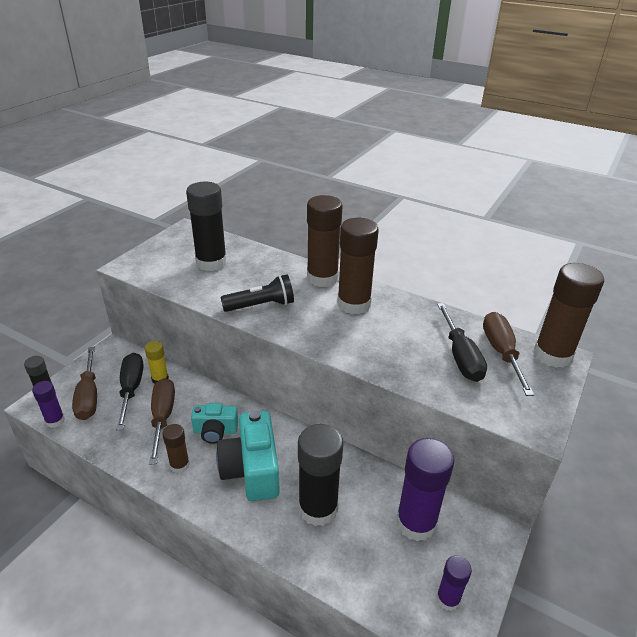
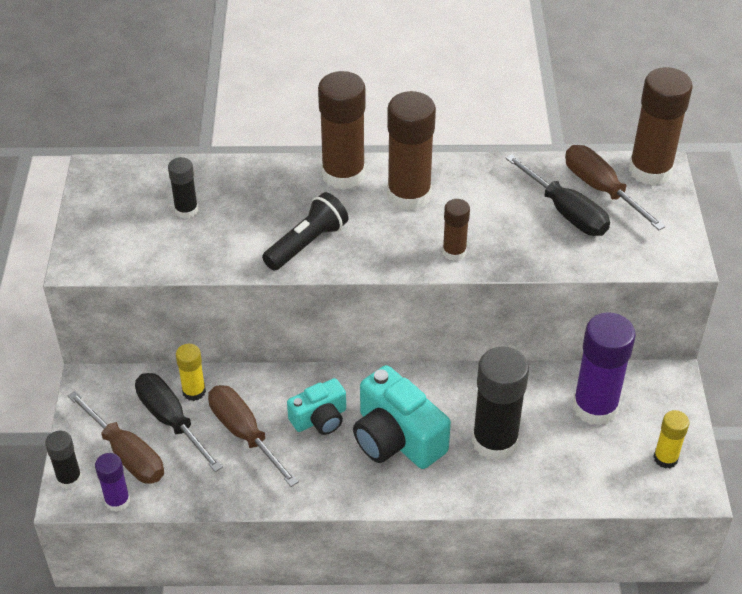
camera: 30 degrees left, 10 degrees up
(179, 465) = (315, 473): brown glue stick -> brown glue stick (454, 252)
(211, 262) = (186, 210): black glue stick -> black glue stick, size x0.52
(448, 599) = (665, 458): purple glue stick -> yellow glue stick

